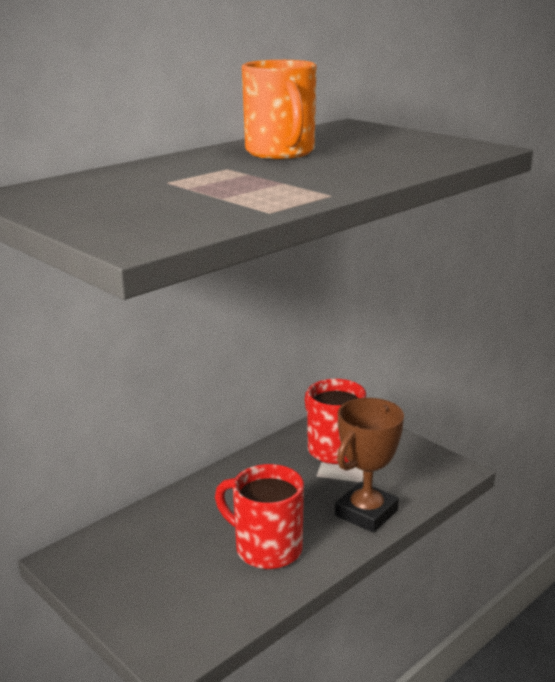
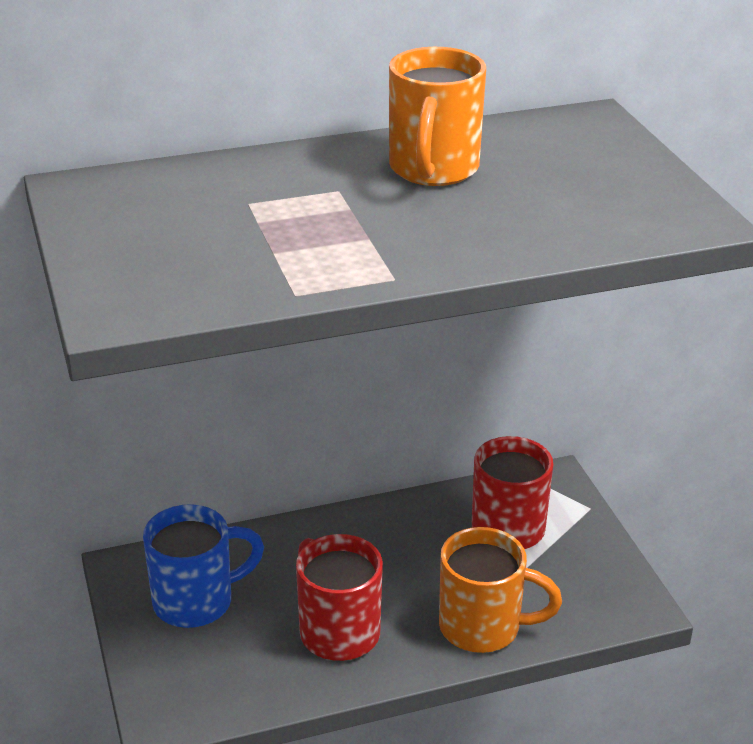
camera: 25 degrees right, 10 degrees up
(141, 564) = (196, 601): none -> blue mug
(366, 513) = (483, 627): brown trophy -> orange mug

